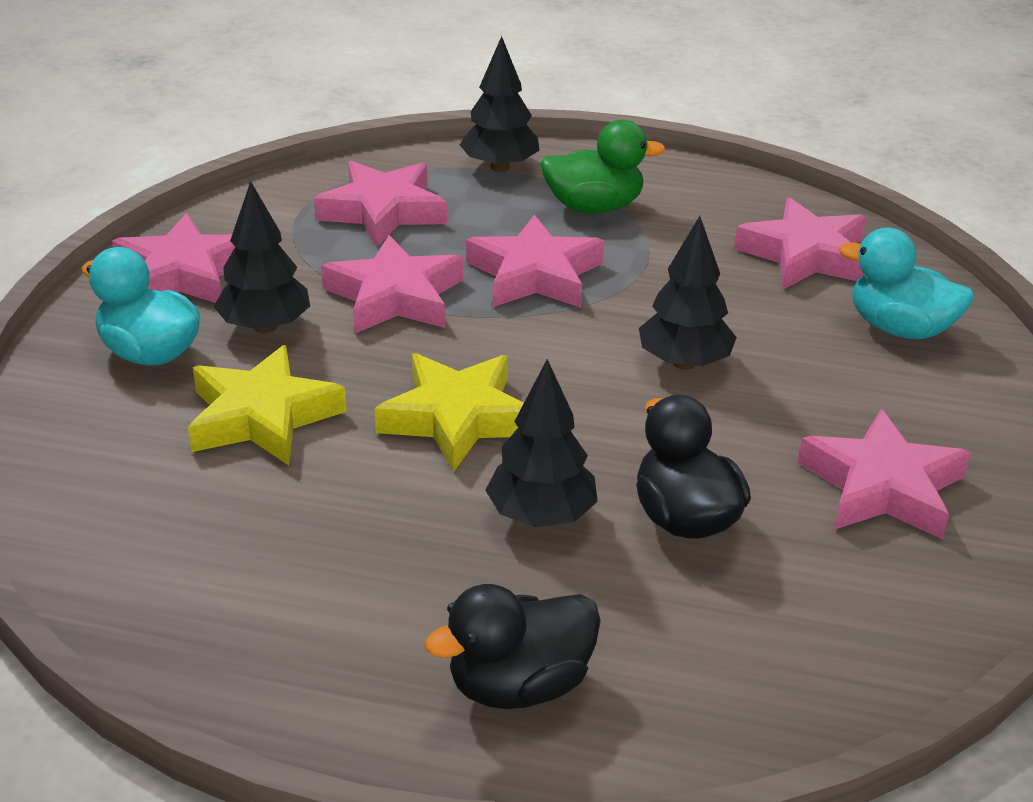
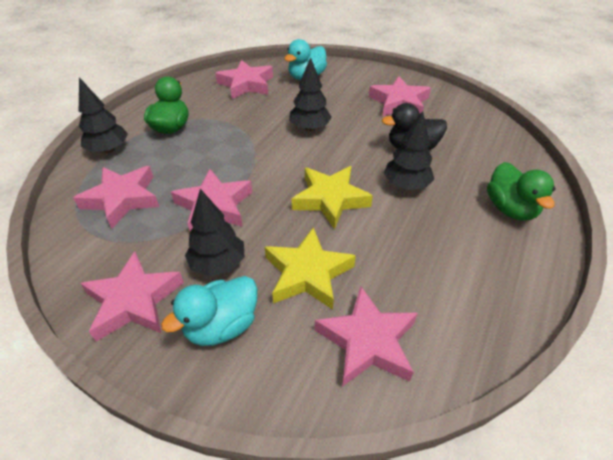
camera: 75 degrees left, 10 degrees up
(519, 685) = (510, 209): black duck -> green duck
(535, 274) = (220, 155): pink star -> pink star (367, 341)

